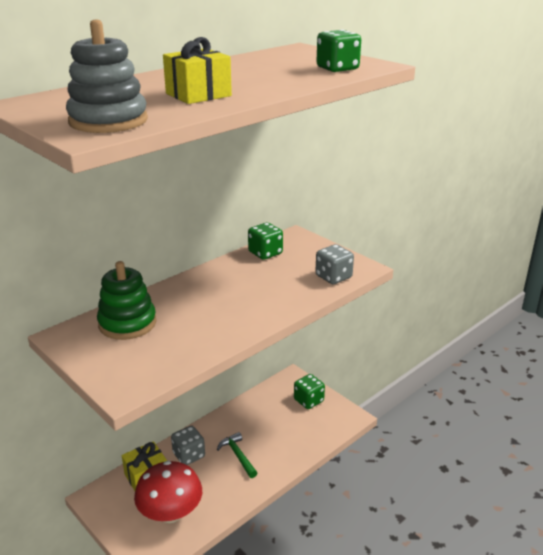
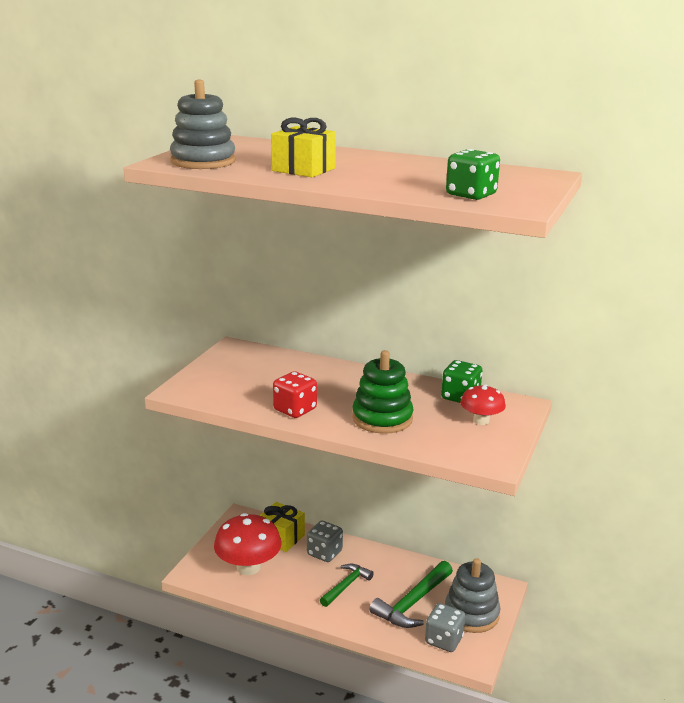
camera: 65 degrees right, 5 degrees down
(127, 323) = (271, 366): green stacking toy -> green stacking toy (382, 418)
(223, 330) = (295, 409): none -> red dice
(280, 425) = (413, 603): none -> green hammer
(305, 256) = (481, 420): none -> red mushroom
(308, 400) = (471, 614): green dice -> grey stacking toy
(333, 277) = (451, 446): grey dice -> grey dice (444, 640)

